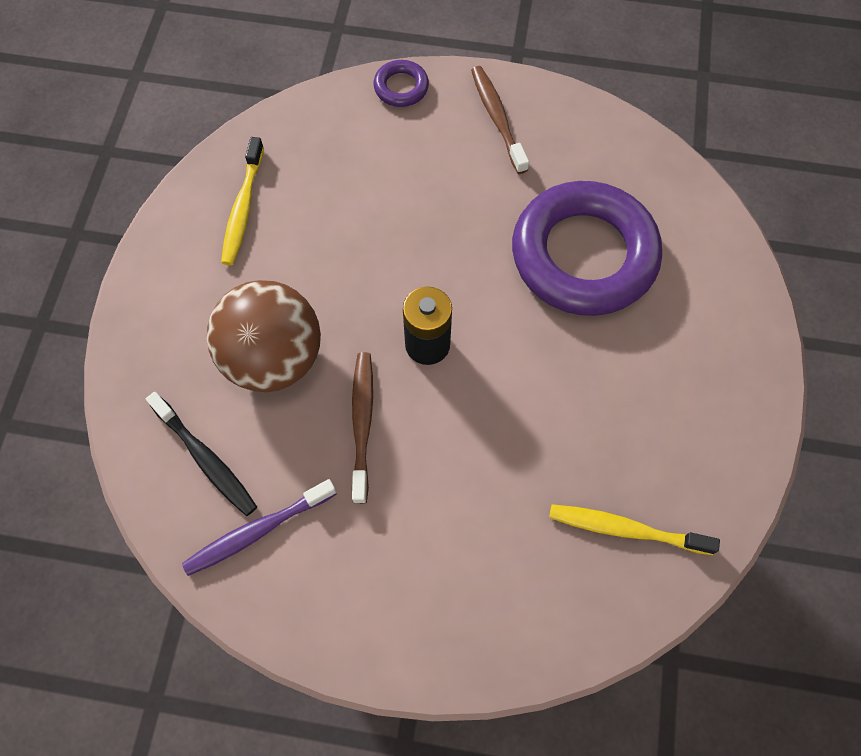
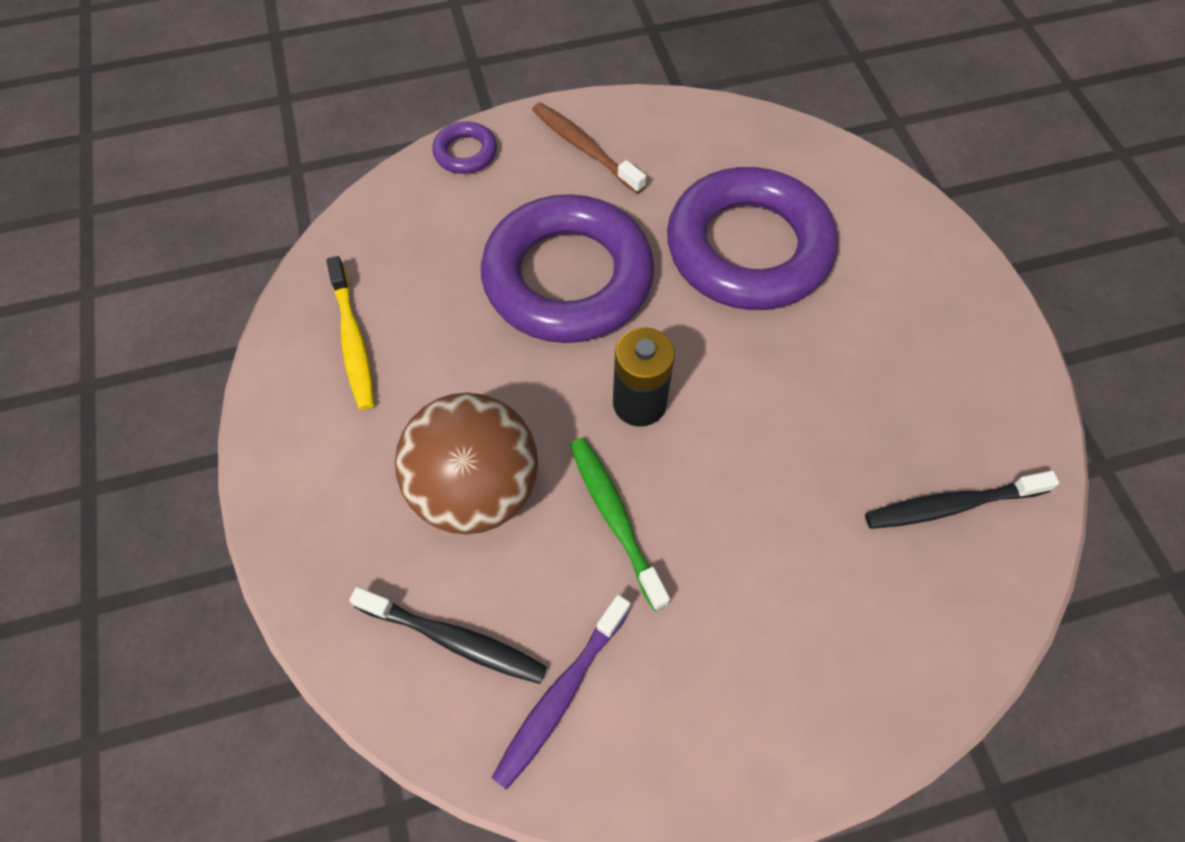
camera: 25 degrees left, 5 degrees down
(362, 423) = (615, 518): brown toothbrush -> green toothbrush
(426, 222) = (568, 278): none -> purple ring
(625, 529) = (951, 505): yellow toothbrush -> black toothbrush

